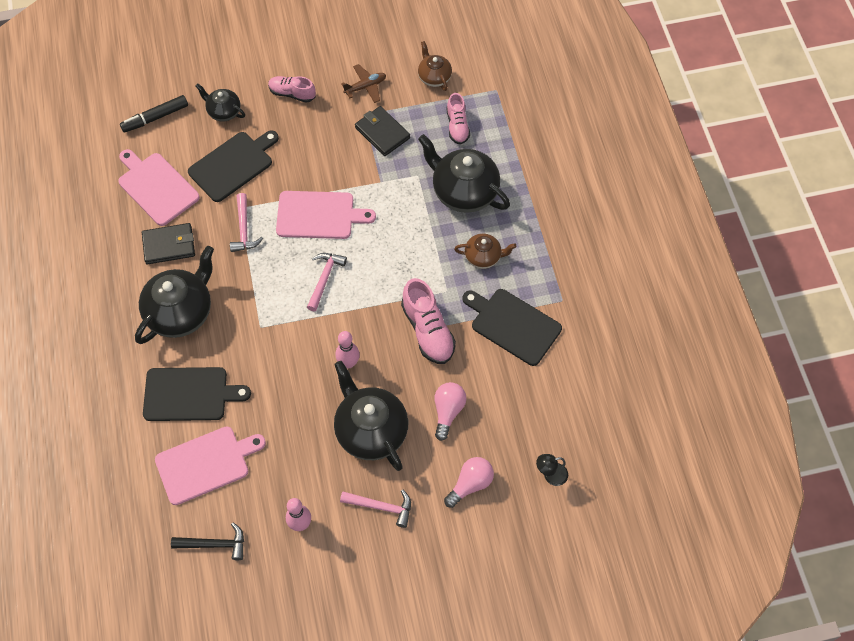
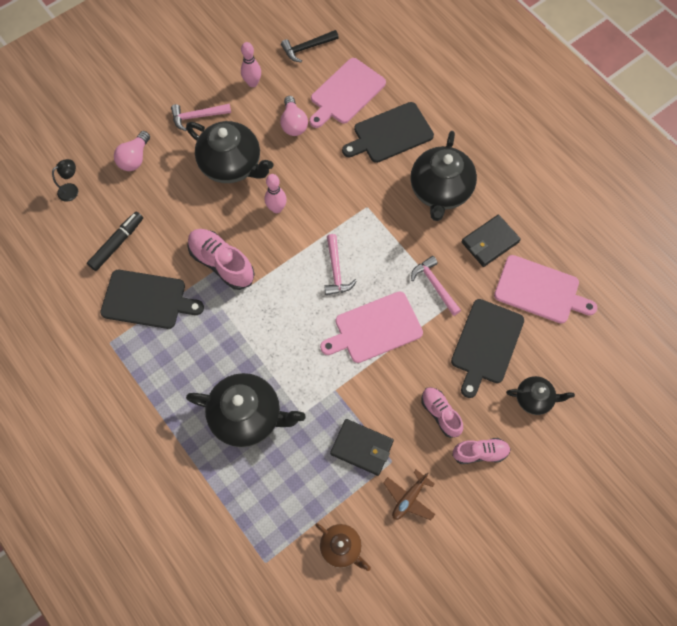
camera: 155 degrees right, 5 degrees up
(155, 117) = (594, 361): black marker -> black marker (117, 243)
(448, 411) = (175, 204): pink light bulb -> pink light bulb (293, 123)
(457, 126) = (287, 492): pink shoe -> pink shoe (440, 413)
(483, 257) = (200, 354): brown teapot -> none

